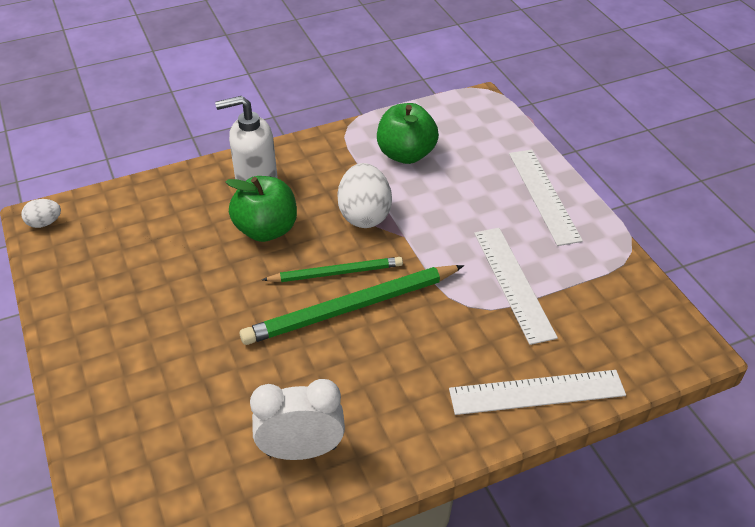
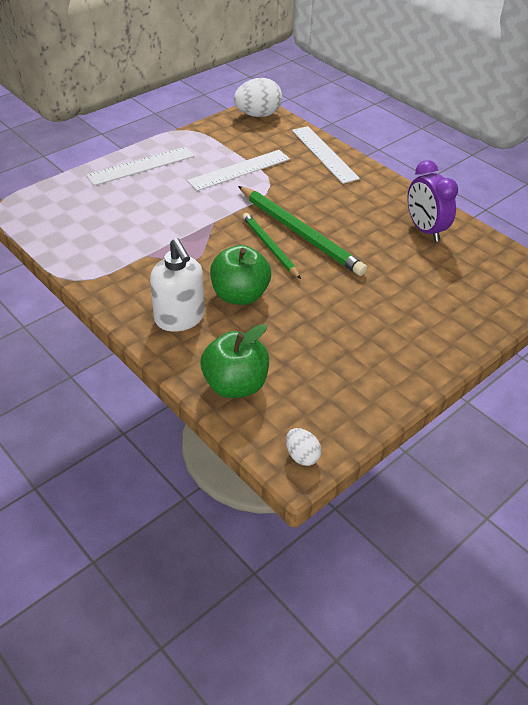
camera: 110 degrees left, 0 degrees up
(301, 450) = (425, 230): white clock -> purple clock
(364, 215) = (198, 245): white egg -> white egg (258, 115)
(406, 154) = (110, 237): green apple -> green apple (235, 385)

